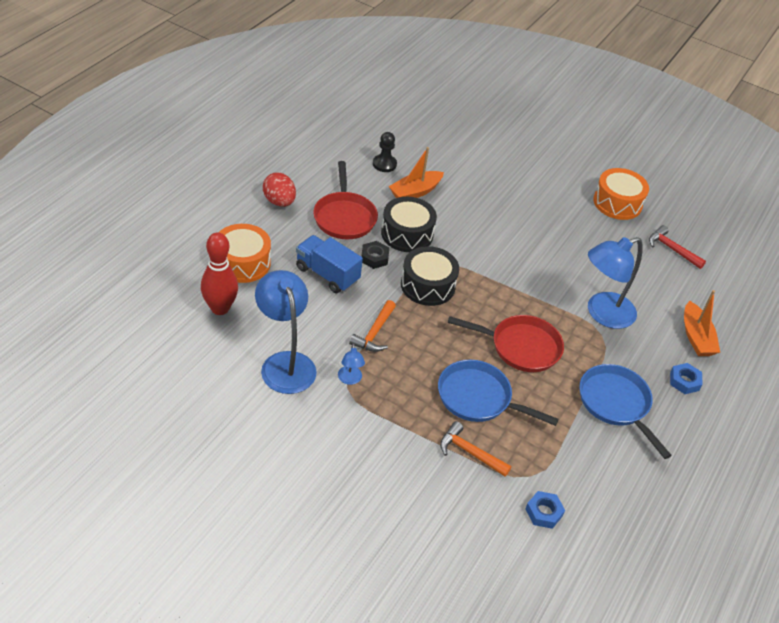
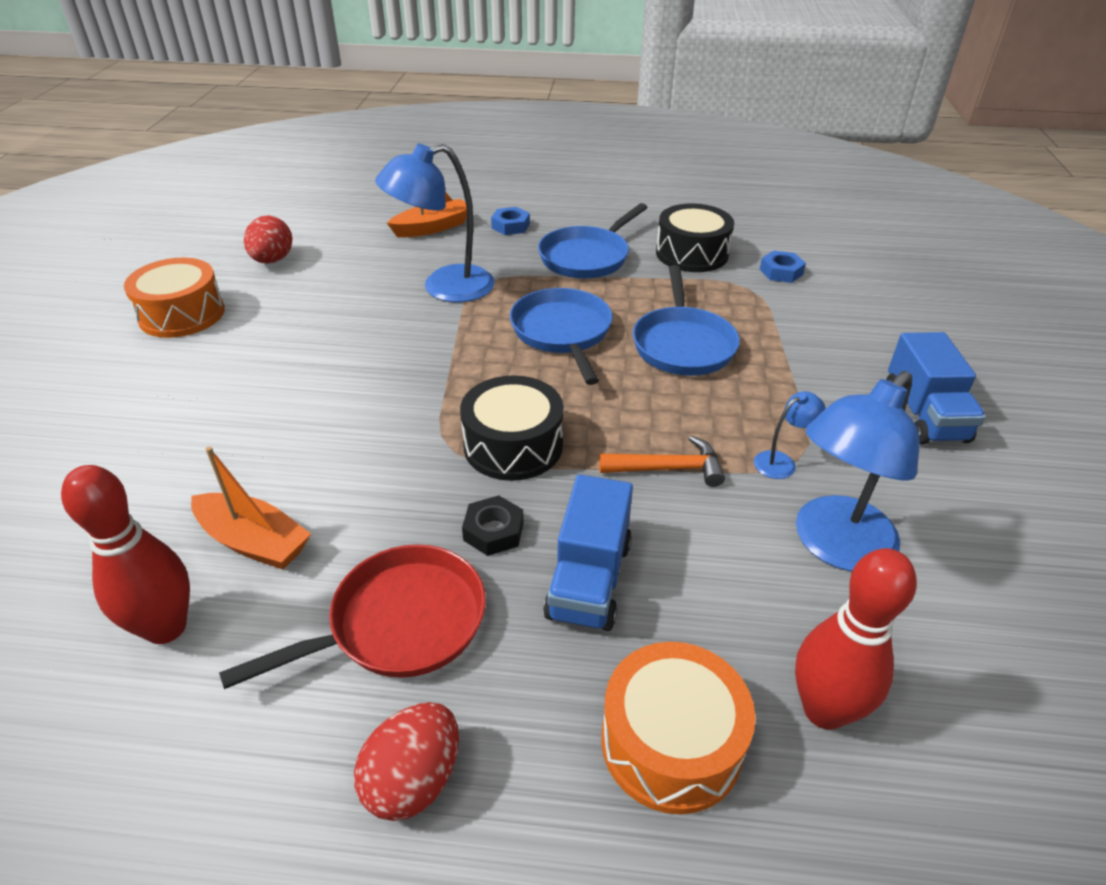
camera: 110 degrees left, 5 degrees down
(342, 473) = (924, 415): none -> blue truck
(384, 164) = (166, 628): black pawn -> red bowling pin
(407, 234) = (396, 511): black drum -> black drum (691, 254)
(470, 452) = (768, 331): orange hammer -> none
(520, 347) = (562, 333): red pan -> blue pan
(602, 314) = (444, 288): blue lamp -> blue lamp turned 120 degrees clockwise
(672, 249) = (272, 260): red hammer -> red egg

